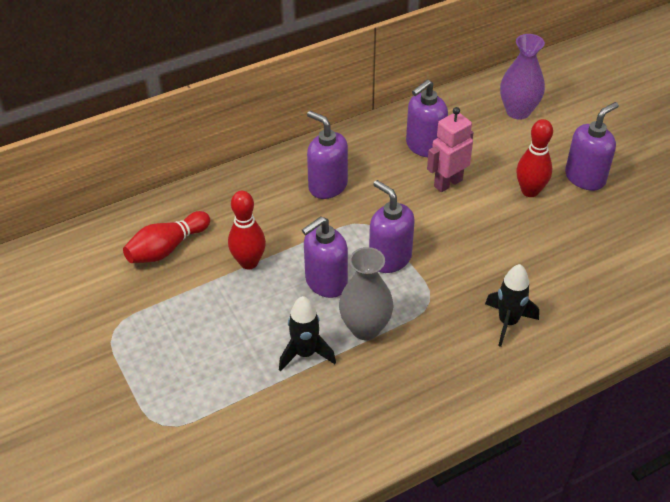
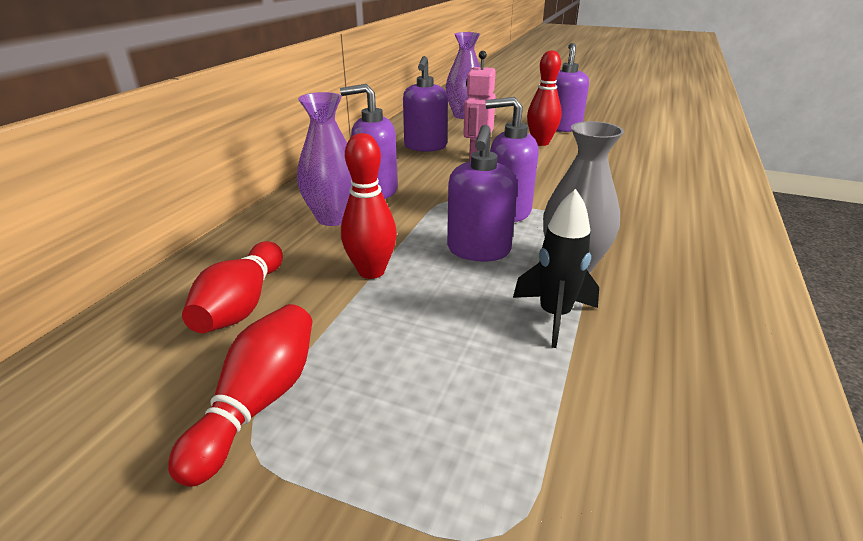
camera: 40 degrees left, 15 degrees down
(130, 313) = (258, 403): none -> red bowling pin
(274, 200) = (334, 218): none -> purple vase
(508, 322) = (665, 208): black rocket -> none

